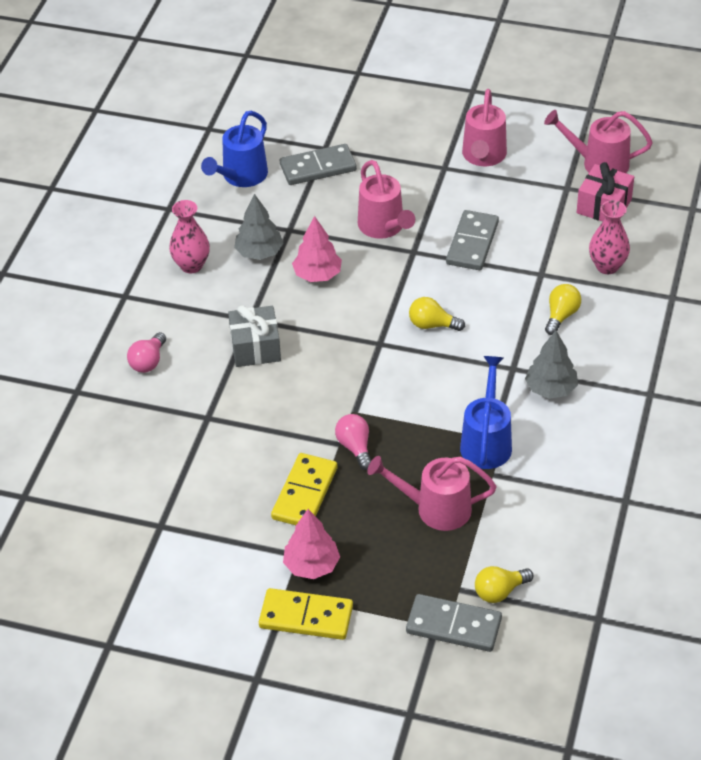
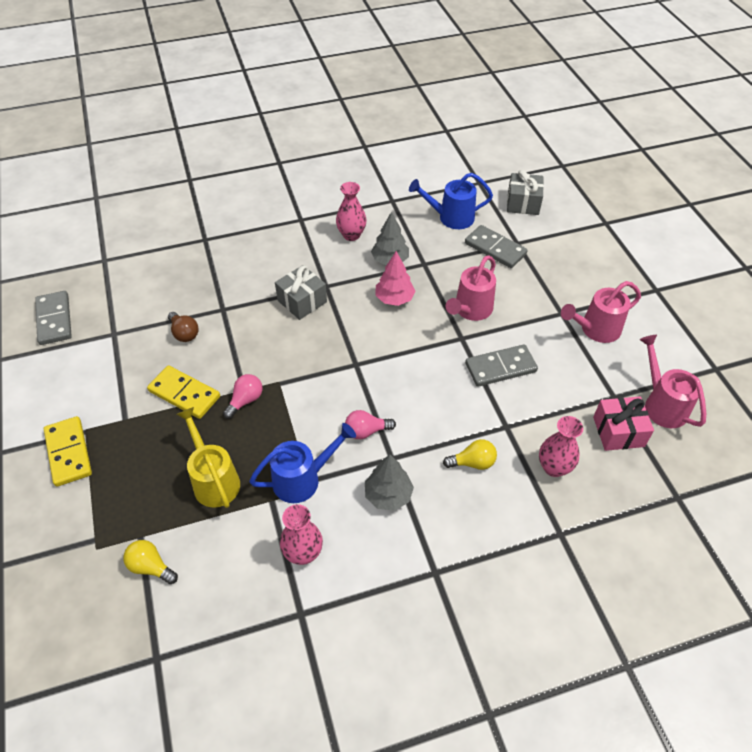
camera: 55 degrees right, 5 degrees up
(148, 362) = (252, 257): pink light bulb -> pink light bulb (366, 431)
(215, 463) = (184, 333): none -> brown light bulb
(273, 113) = (523, 203): none -> grey gift
(304, 493) = (184, 394): yellow domino -> yellow domino turned 45 degrees clockwise
(311, 565) = (118, 432): pink tree -> none
(432, 325) = (397, 385): yellow light bulb -> none
(434, 509) = (213, 479): pink watering can -> yellow watering can
(453, 625) = (101, 551): grey domino -> grey domino (54, 319)
(567, 474) = (303, 553): none -> pink vase

